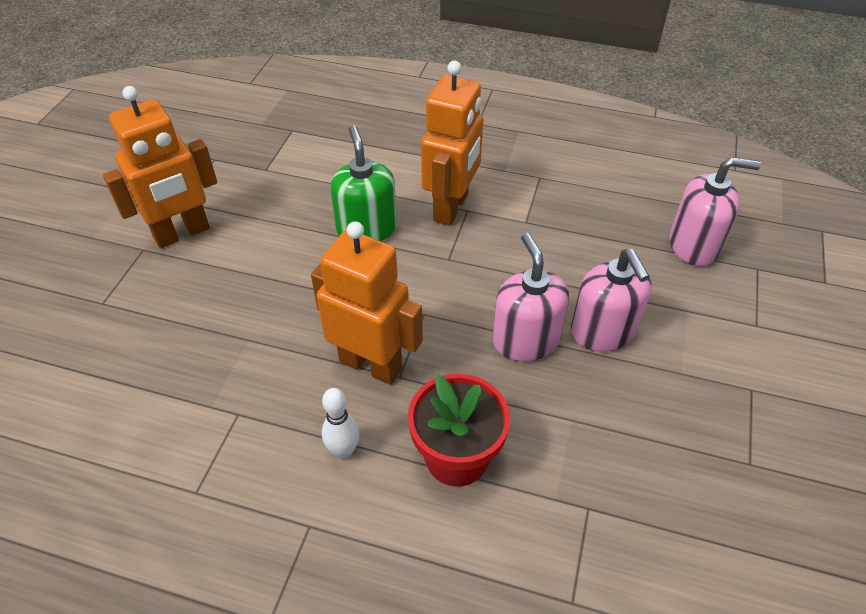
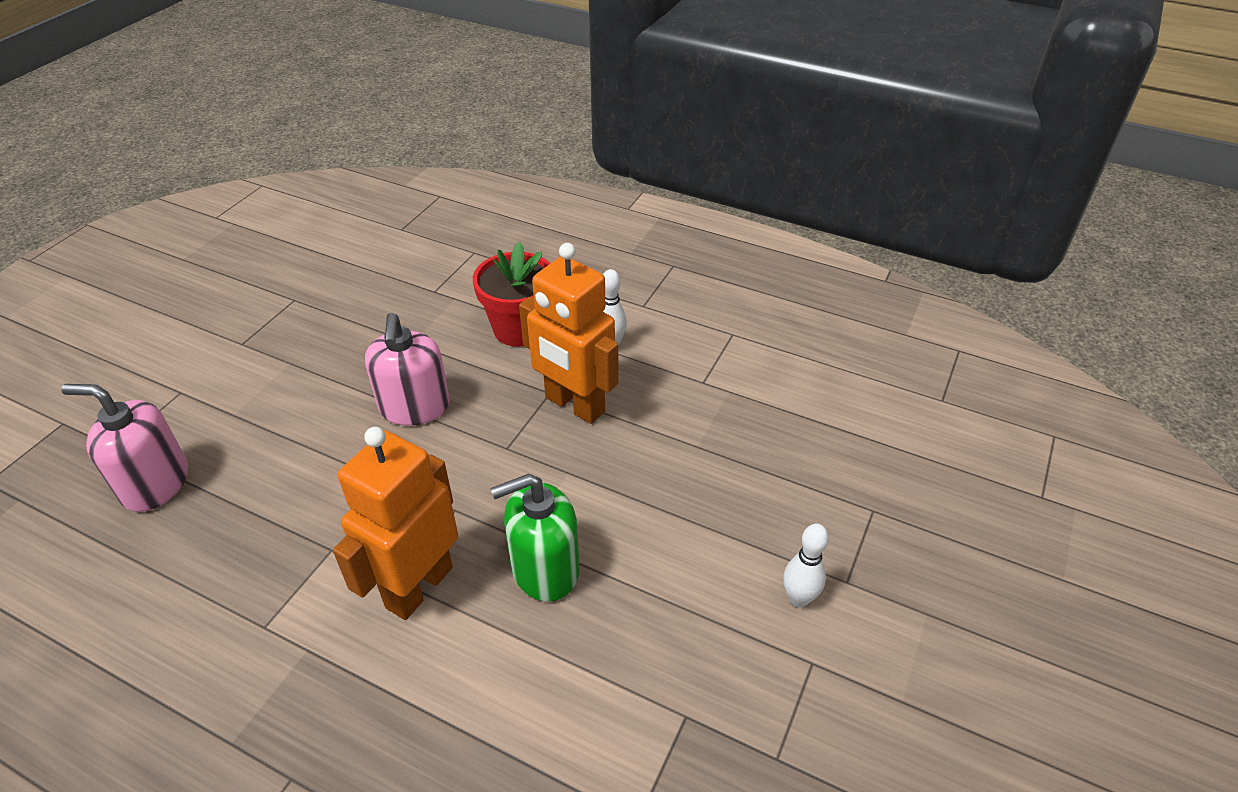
camera: 170 degrees left, 5 degrees down
(182, 233) = (798, 598): orange robot -> white bowling pin
(366, 228) = (545, 569): green soap dispenser -> green soap dispenser turned 75 degrees clockwise
(603, 331) = (333, 405): pink soap dispenser -> none

